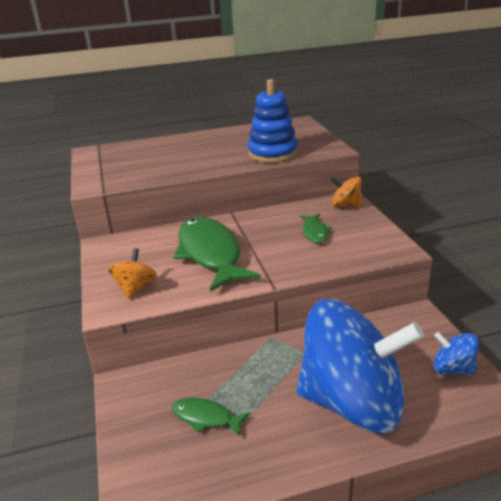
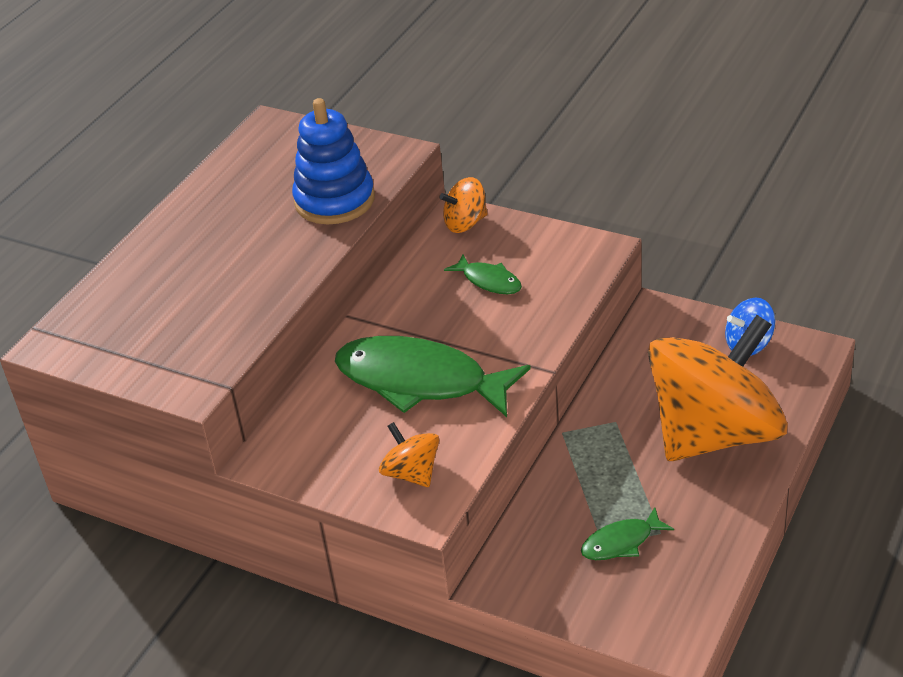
camera: 45 degrees left, 10 degrees up
(352, 402) = (714, 433): blue spinning top -> orange spinning top

